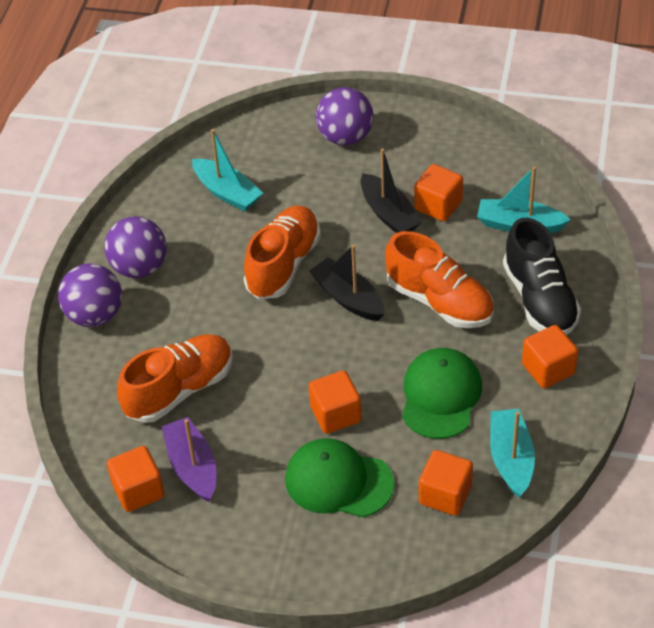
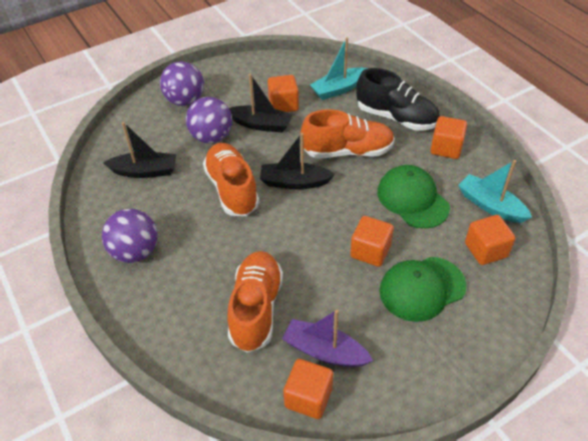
camera: 45 degrees left, 0 degrees up
(95, 315) = (137, 304): purple ball -> purple ball (211, 137)
(227, 192) = (145, 171): turquoise boat -> black boat

